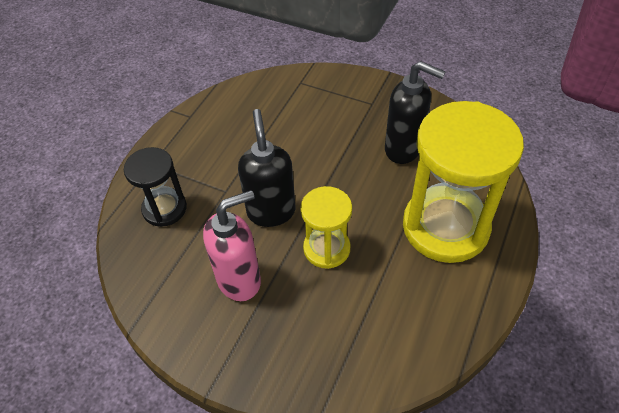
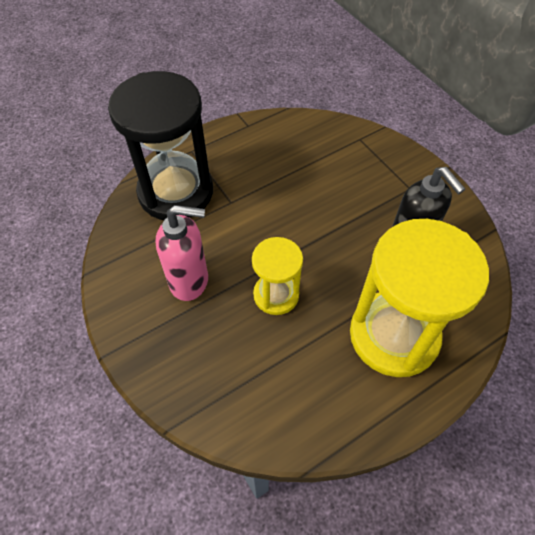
camera: 30 degrees right, 5 degrees up
(164, 209) = (176, 192): black hourglass -> black hourglass, size x1.86
(271, 211) = (254, 238): black soap dispenser -> none

